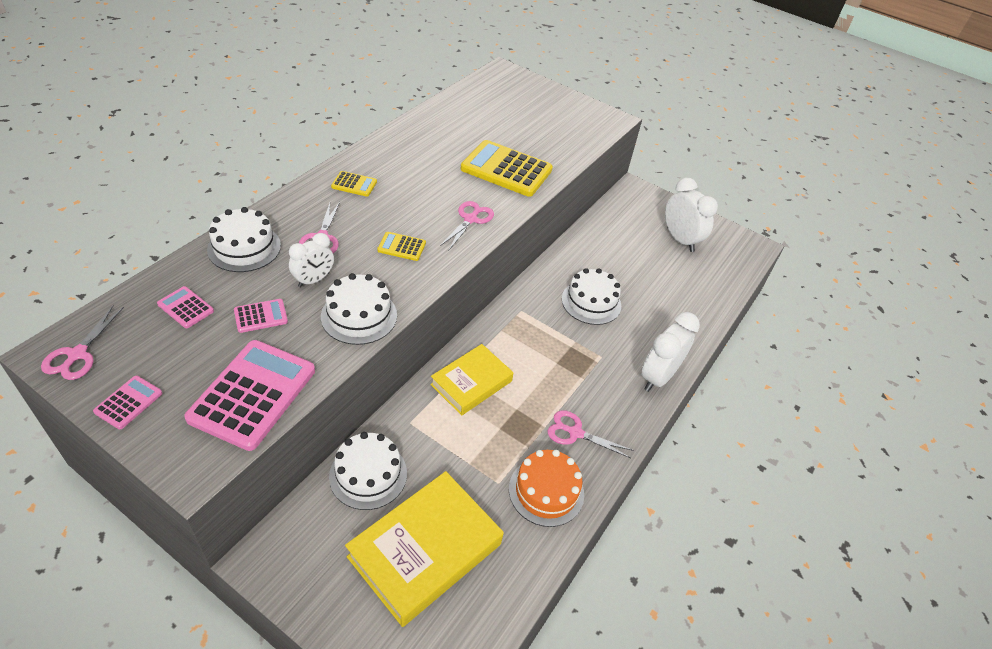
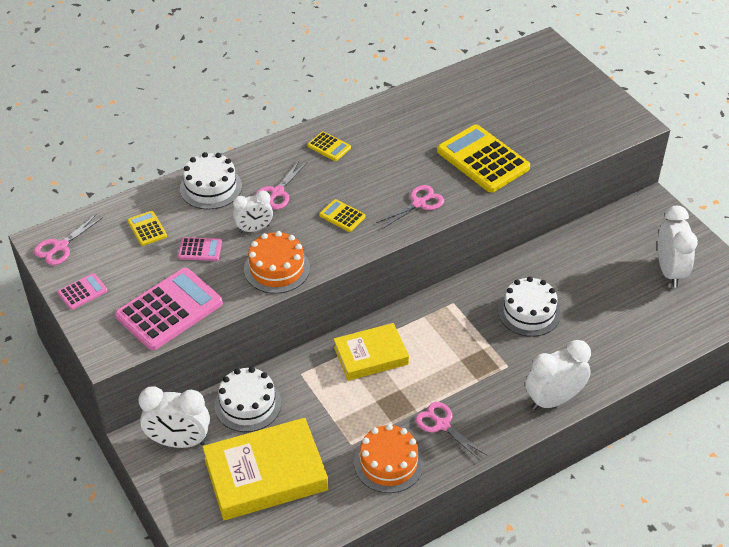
camera: 30 degrees right, 0 degrees up
(185, 308) = (147, 229): pink calculator -> yellow calculator
(307, 546) = (179, 442): none -> white clock
(359, 316) = (277, 268): white cake -> orange cake

